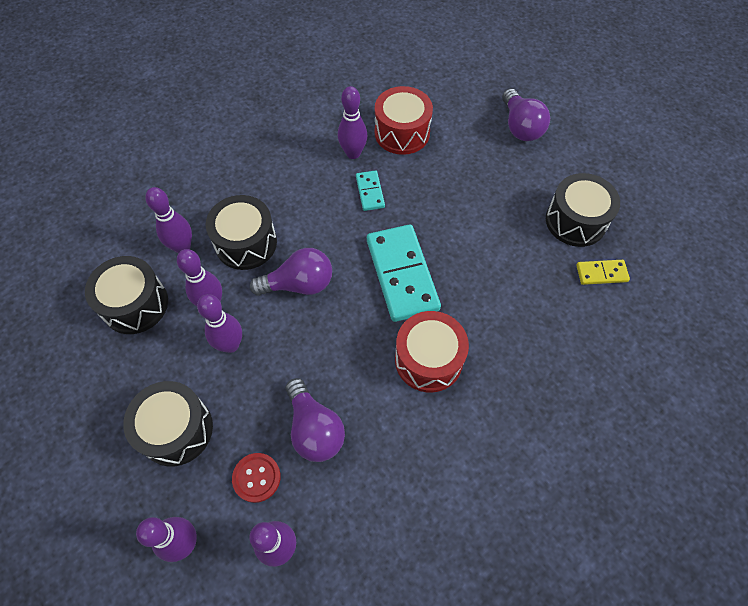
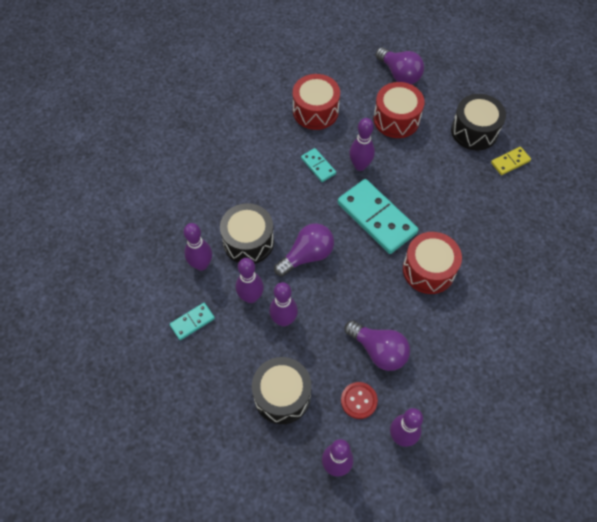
camera: 25 degrees left, 0 degrees up
(135, 304) = (192, 322): black drum -> turquoise domino
(353, 153) = (288, 141): purple bowling pin -> purple bowling pin (360, 165)
(488, 174) = (396, 119): none -> red drum

